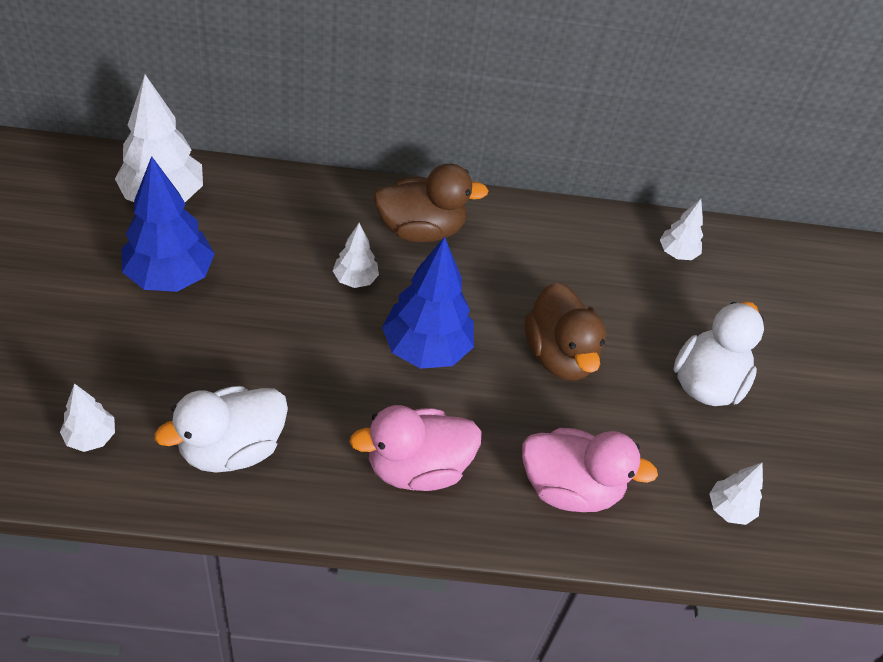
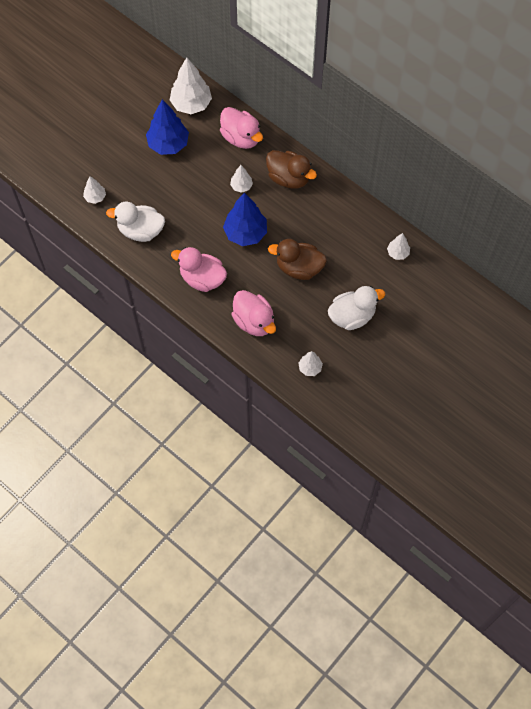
camera: 45 degrees right, 15 degrees up
(292, 207) = (241, 137): none -> pink duck
(559, 355) = (299, 267): brown duck -> brown duck turned 75 degrees clockwise

